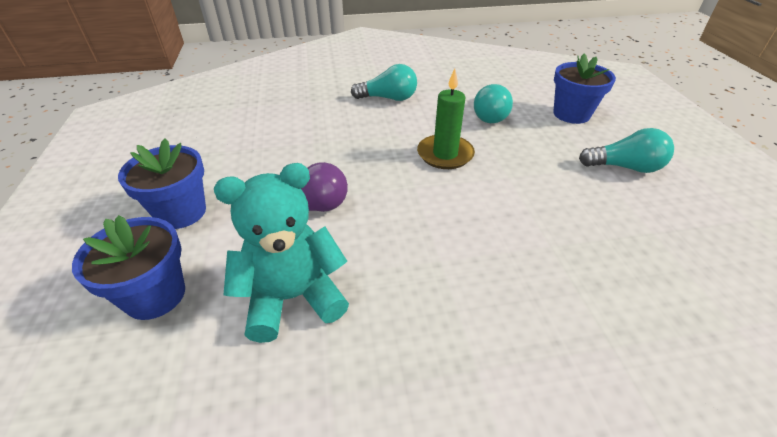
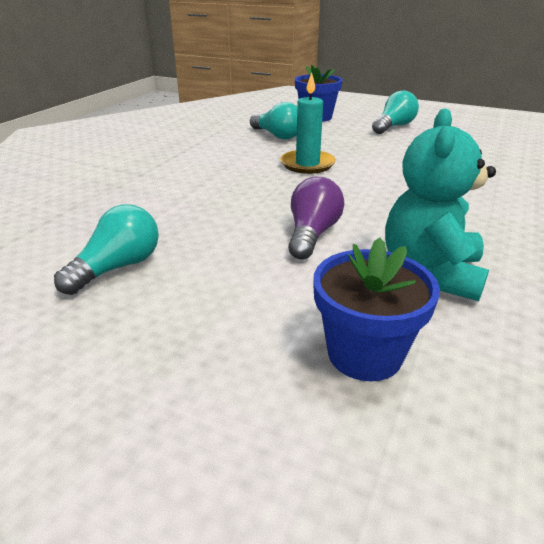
camera: 55 degrees left, 10 degrees down
(181, 212) = (227, 309): blue flower pot -> none
(388, 98) = (186, 157): turquoise light bulb -> turquoise light bulb (117, 267)
(445, 154) = (307, 164): green candle -> turquoise candle

